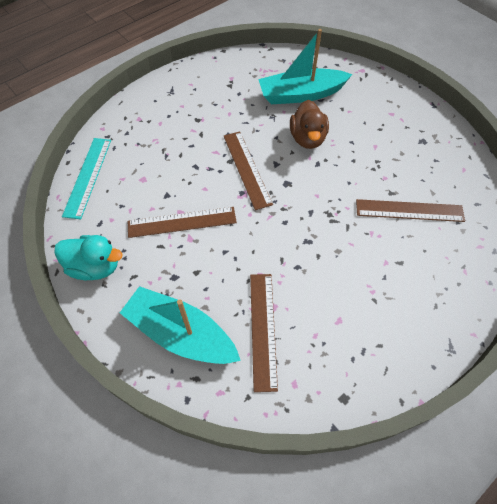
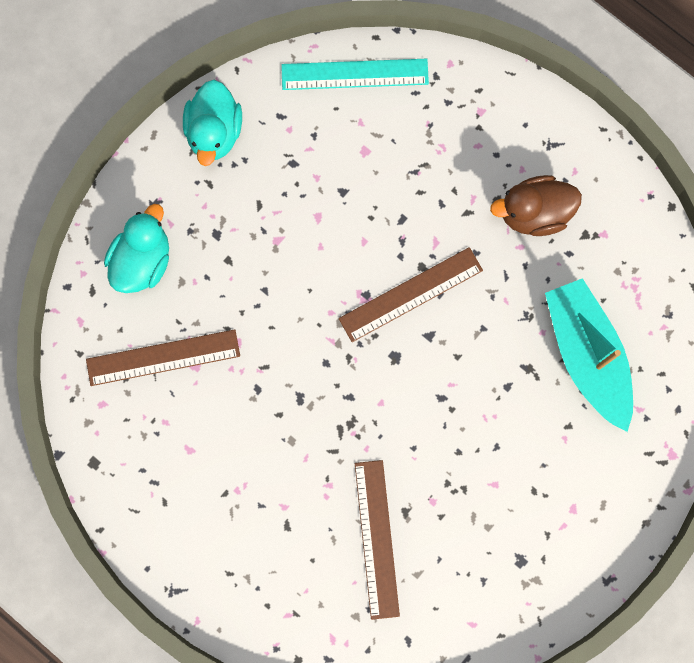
camera: 80 degrees right, 20 degrees up
(181, 333) = (142, 261): turquoise boat -> turquoise duck
(182, 222) = (301, 223): brown ruler -> none
(307, 138) = (489, 377): brown duck -> brown duck (534, 213)

